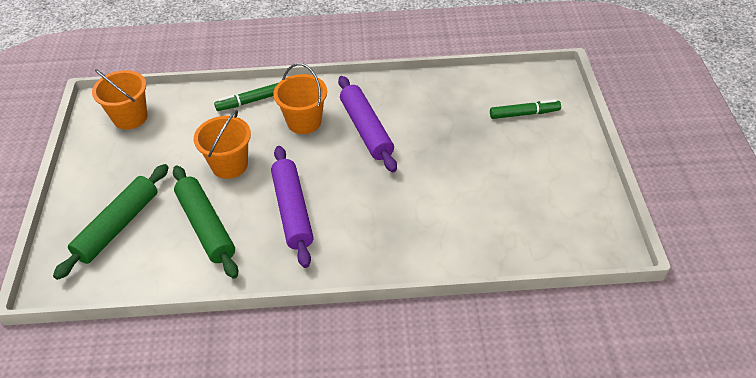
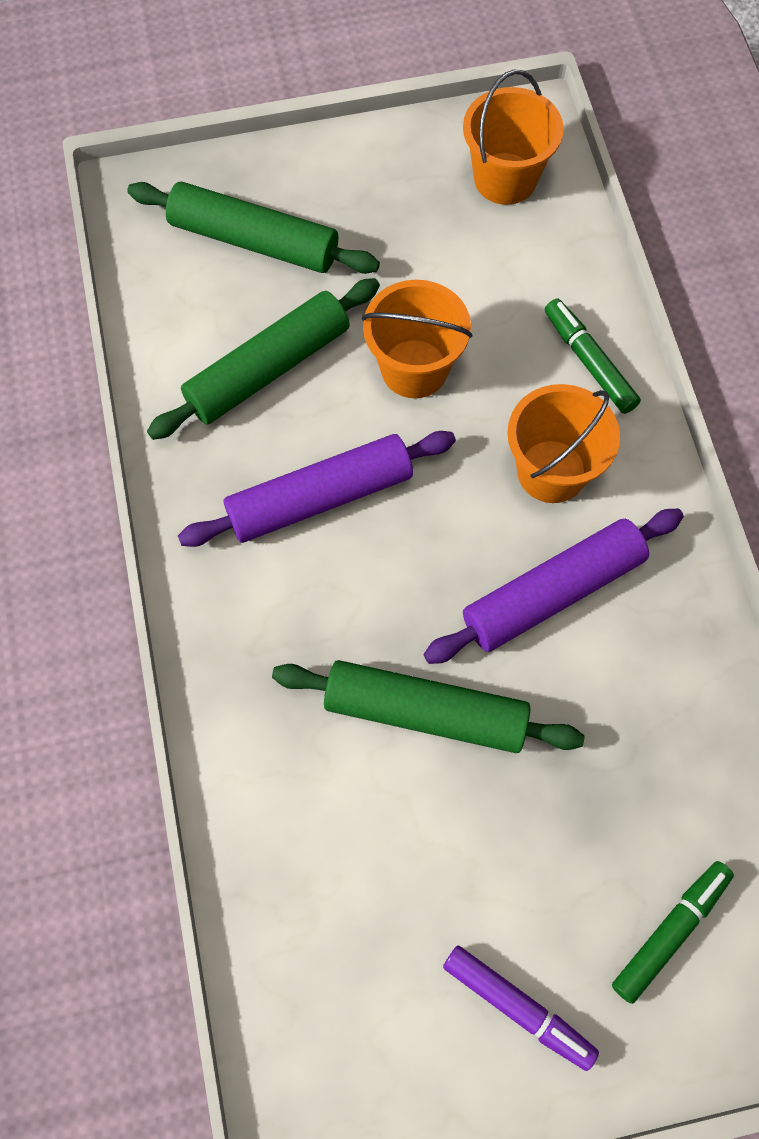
camera: 80 degrees right, 20 degrees up
(417, 181) = (425, 712): none -> green rolling pin
(524, 114) = (670, 932): green marker -> green marker turned 120 degrees counterclockwise
(555, 165) = (518, 1007): none -> purple marker

